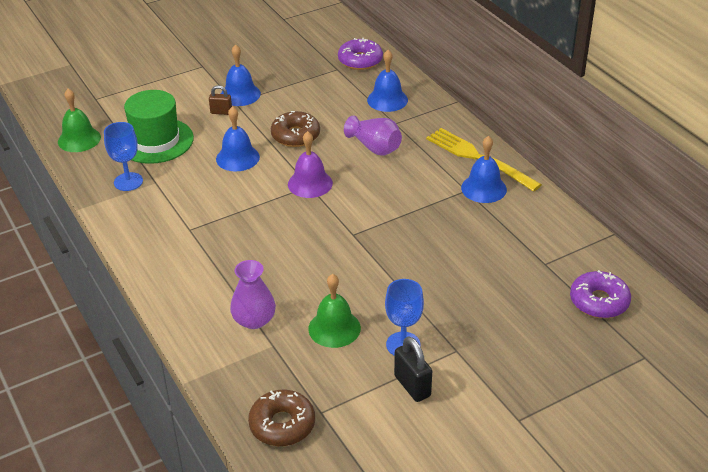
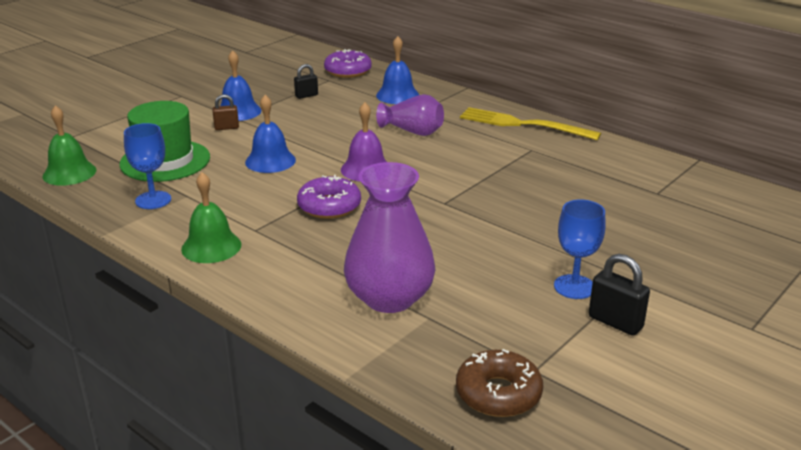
camera: 20 degrees left, 10 degrees down
(254, 320) = (389, 298): purple vase -> purple vase, size x1.61
(295, 135) = (322, 134): brown donut -> none
(307, 85) = (306, 95): none -> black padlock
(334, 328) = (487, 287): green bell -> green bell (211, 246)
(483, 188) = (547, 146): blue bell -> none
(599, 301) = (735, 213): purple donut -> purple donut (329, 206)

